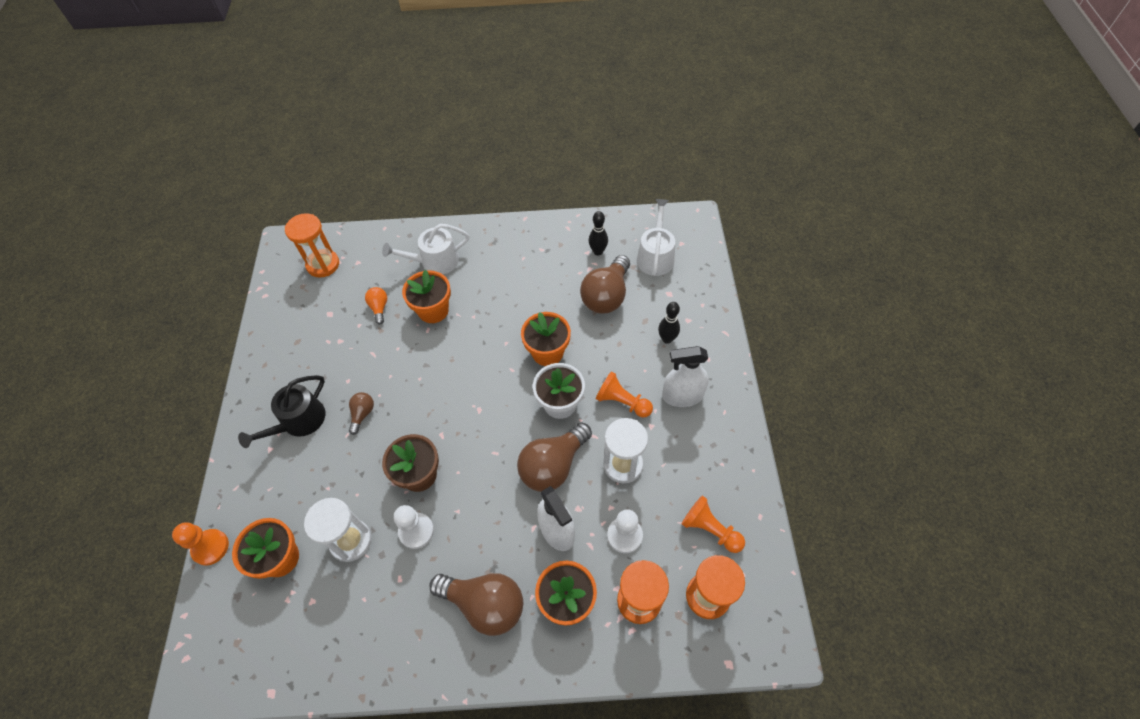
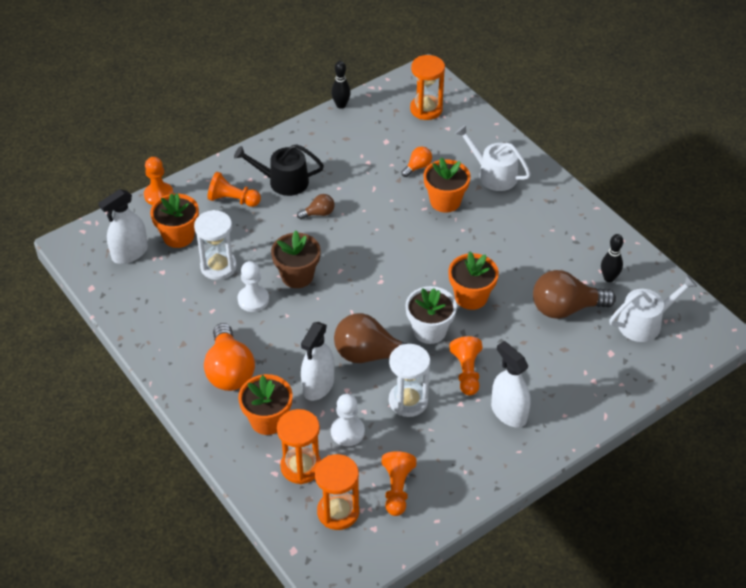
camera: 55 degrees right, 10 degrees down
(260, 622) = (130, 253): none -> white spray bottle
(280, 479) = (233, 200): none -> orange pawn
(485, 604) = (229, 371): brown light bulb -> orange light bulb
(667, 339) = (559, 374): black bowling pin -> black bowling pin (341, 105)

